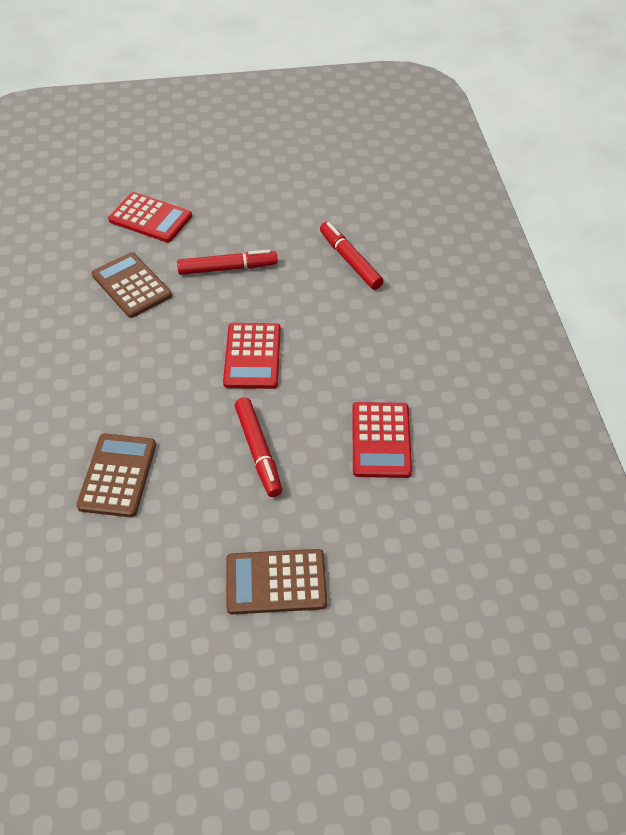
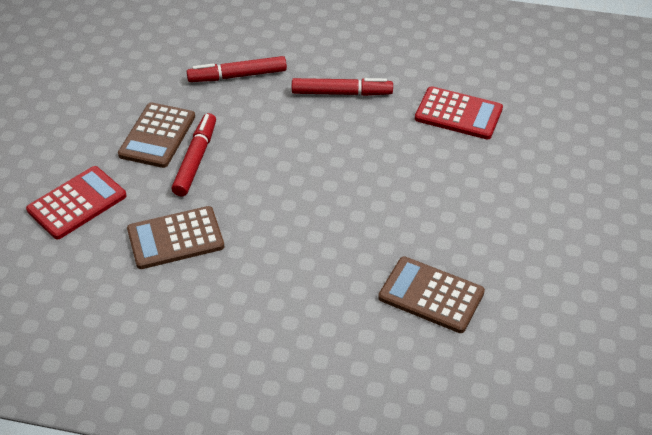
camera: 70 degrees left, 5 degrees down
(252, 356) = (325, 169): red calculator -> none
(258, 451) = (440, 191): red marker -> red marker (341, 93)
(276, 582) = (580, 211): brown calculator -> brown calculator (157, 136)

